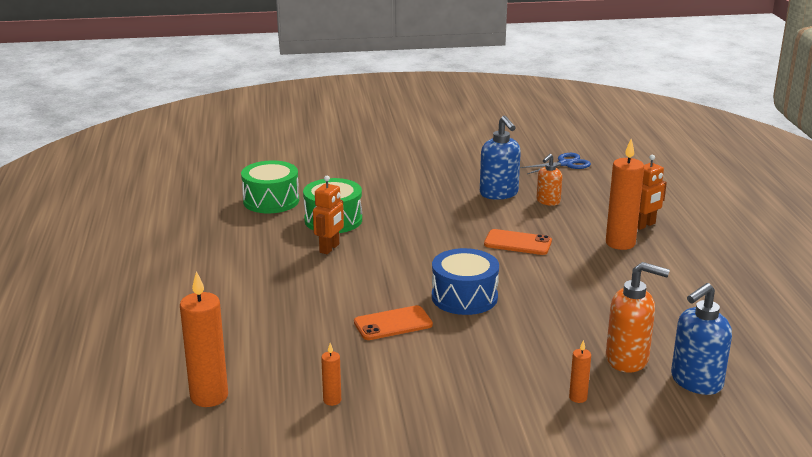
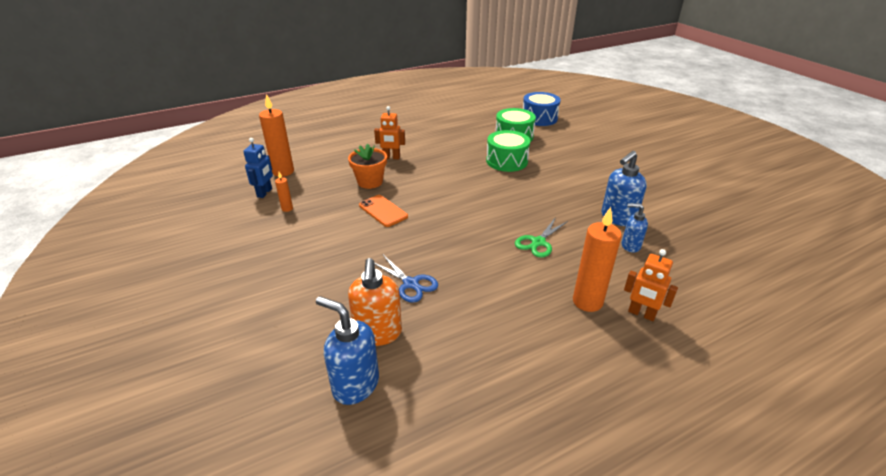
camera: 70 degrees right, 10 degrees up
(267, 419) = (265, 193): none -> blue robot
(307, 323) = (370, 182): none -> orange flower pot
(329, 248) = (467, 168): orange robot -> orange robot (391, 157)
(464, 297) = (434, 232): blue drum -> blue drum (539, 118)
(517, 243) = (538, 242): orange phone -> green scissors
(548, 201) = (630, 246): orange soap dispenser -> blue soap dispenser
(565, 164) = (722, 243): blue scissors -> blue scissors (411, 284)
(578, 398) = (312, 312): orange candle -> none

